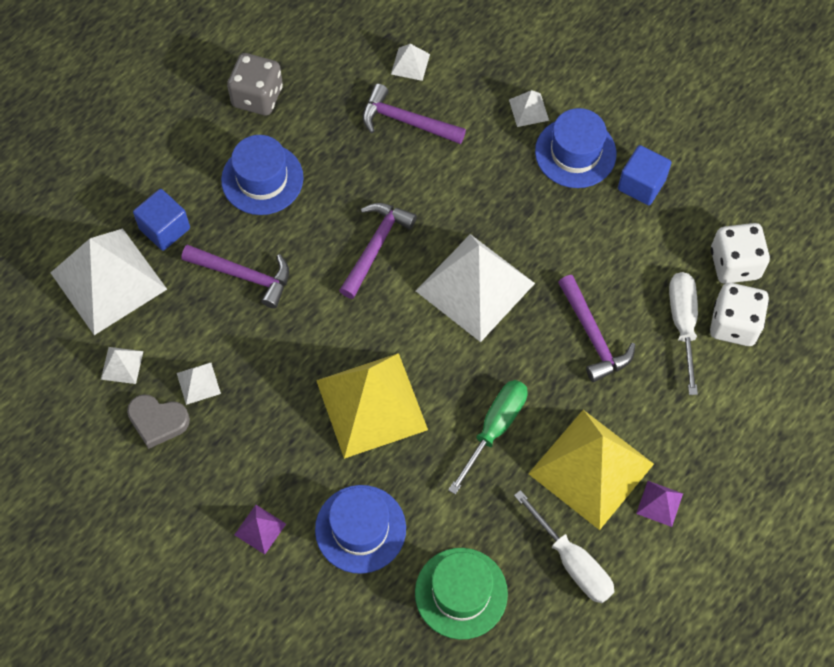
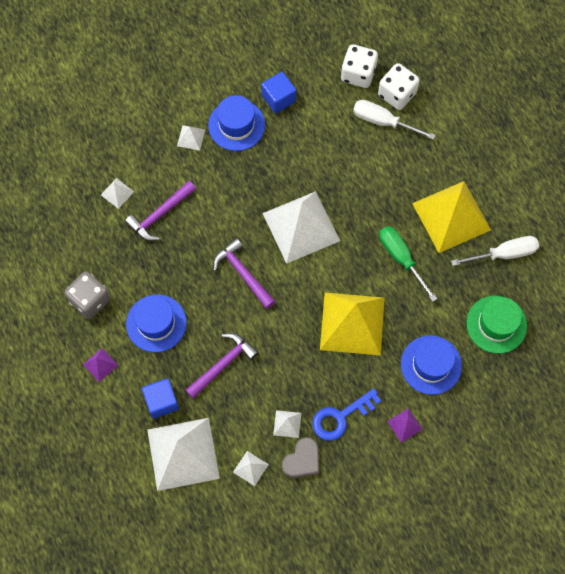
camera: 65 degrees left, 5 degrees up
(235, 444) = (340, 417): none -> blue key
(593, 336) = (367, 175): purple hammer -> none
(659, 503) = (489, 189): purple pyramid -> purple pyramid (100, 365)

